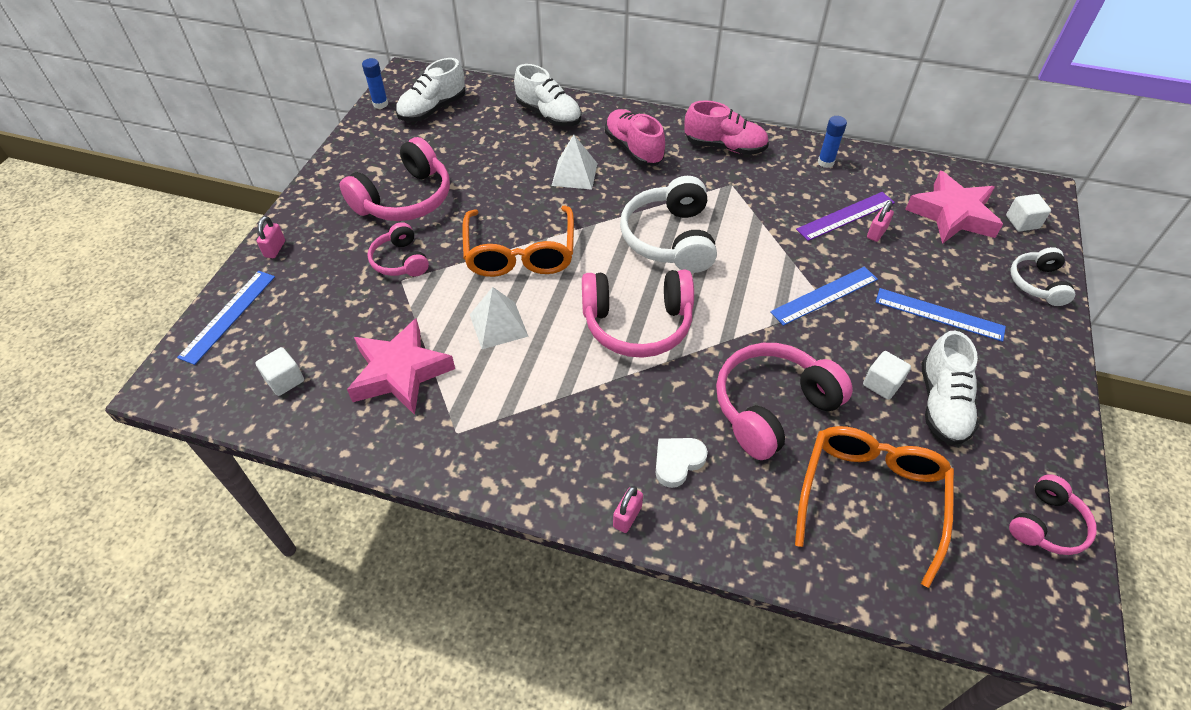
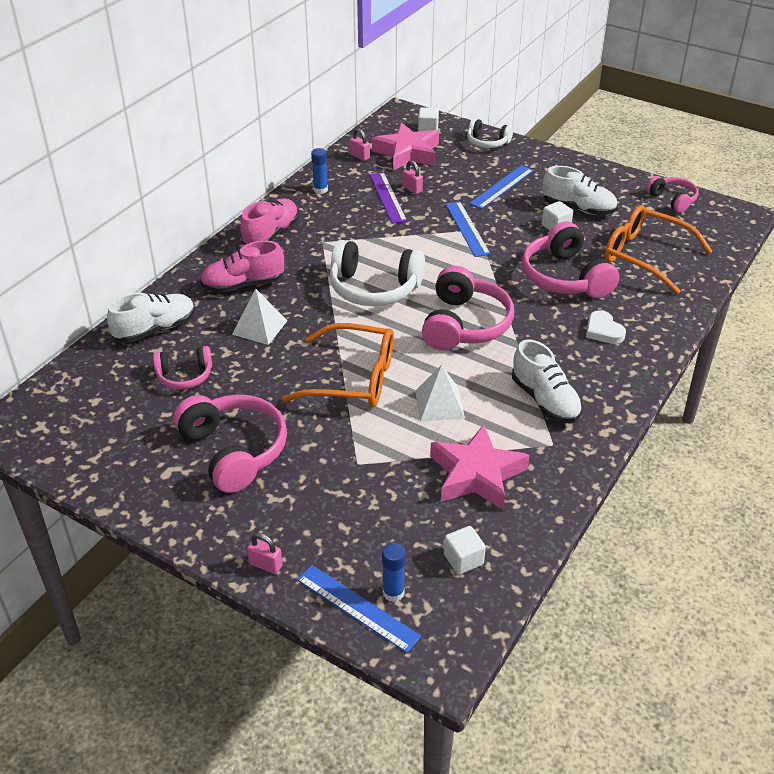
camera: 75 degrees left, 10 degrees down
(380, 104) = (45, 457): blue glue stick -> blue glue stick (393, 592)
(400, 261) = (329, 462): pink headphones -> pink headphones (185, 376)
(432, 109) = (87, 414): white shoe -> white shoe (545, 400)
(627, 517) = (646, 364): pink padlock -> pink padlock (360, 156)

